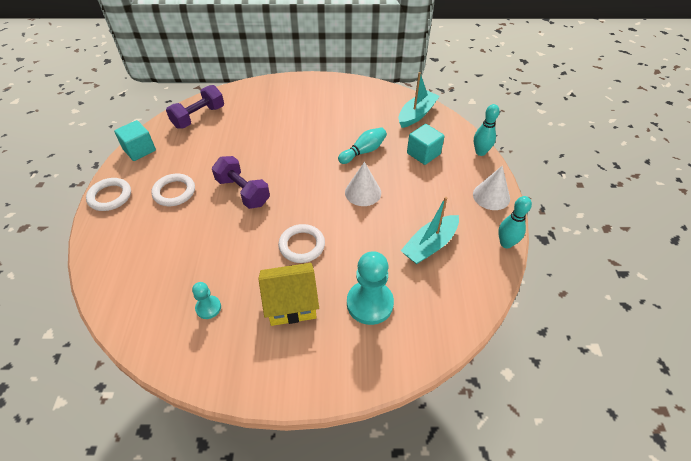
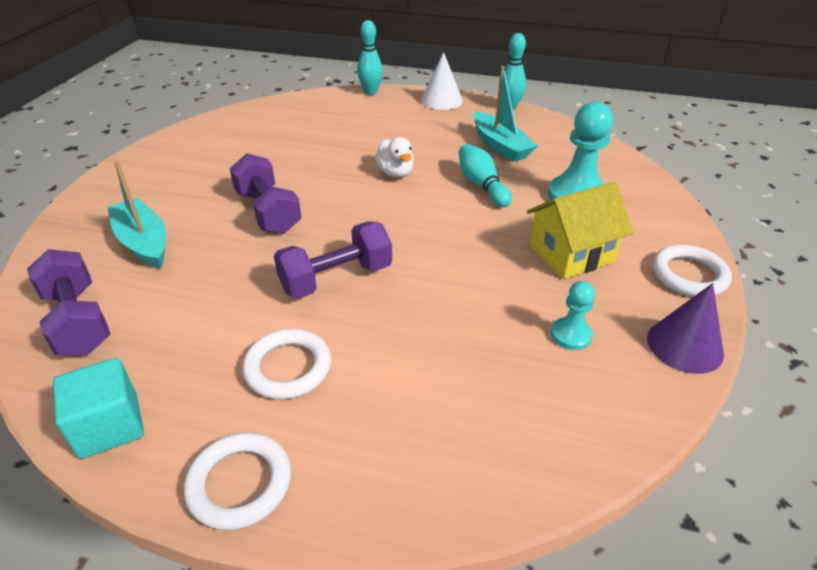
camera: 75 degrees left, 10 degrees down
(204, 373) = (684, 345): none -> purple cone
(291, 304) = (571, 254): yellow house -> yellow house turned 60 degrees clockwise
(298, 147) = (268, 212): none -> purple dumbbell
(302, 245) = (473, 233): white ring -> white ring (689, 275)
(363, 151) = (317, 160): turquoise bowling pin -> turquoise bowling pin (482, 185)
(363, 192) = (395, 173): white cone -> white duck
(416, 114) = (273, 113): turquoise boat -> turquoise boat (143, 242)
(423, 154) = (350, 123): turquoise cube -> none

